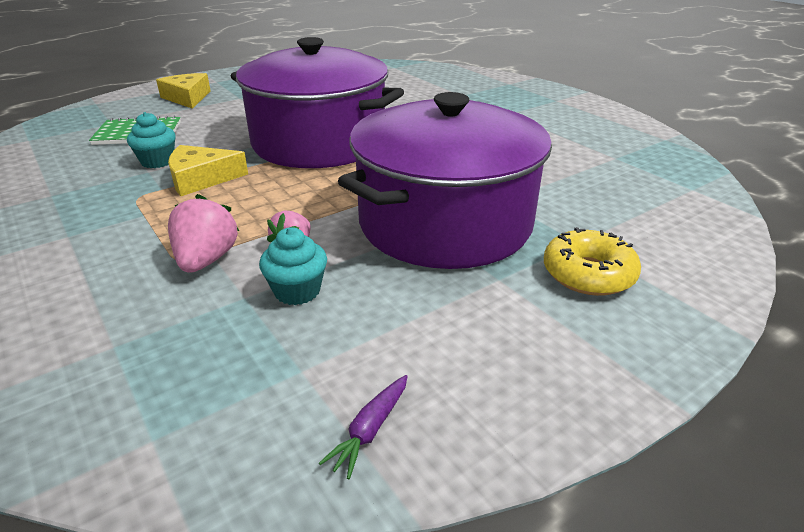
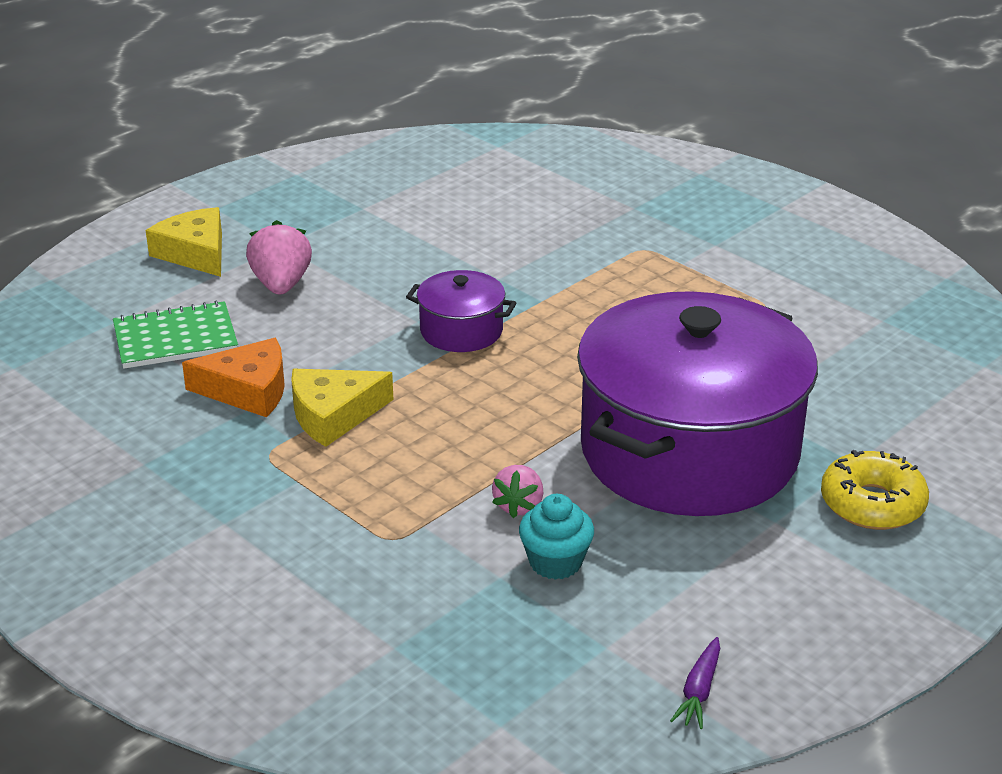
camera: 10 degrees left, 0 degrees up
(157, 161) = (248, 390): turquoise cupcake -> orange cheese
(206, 260) = (425, 536): pink strawberry -> pink strawberry (281, 284)
(319, 142) = (461, 331): purple pot -> purple pot, size x0.42

